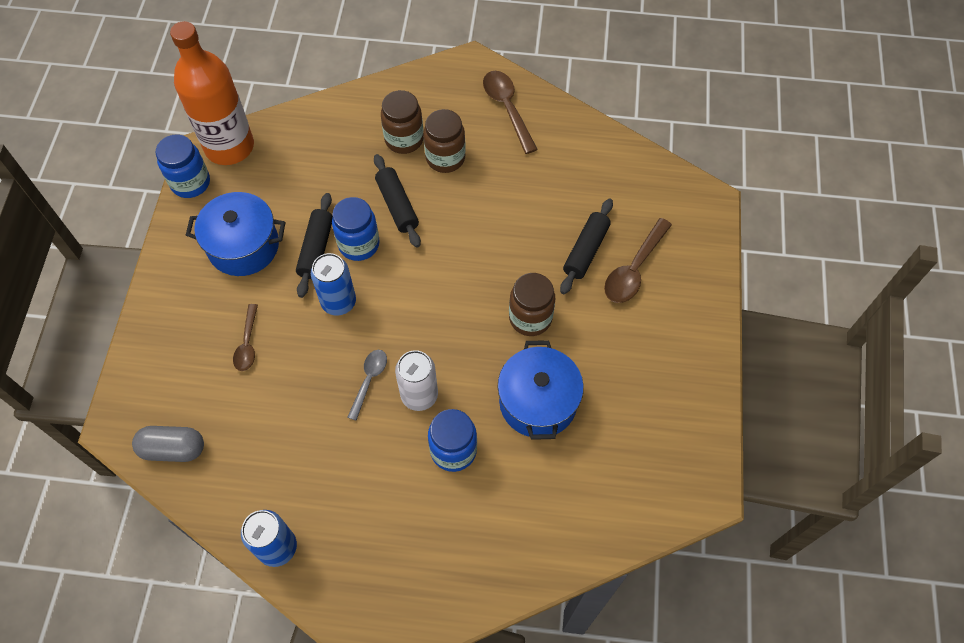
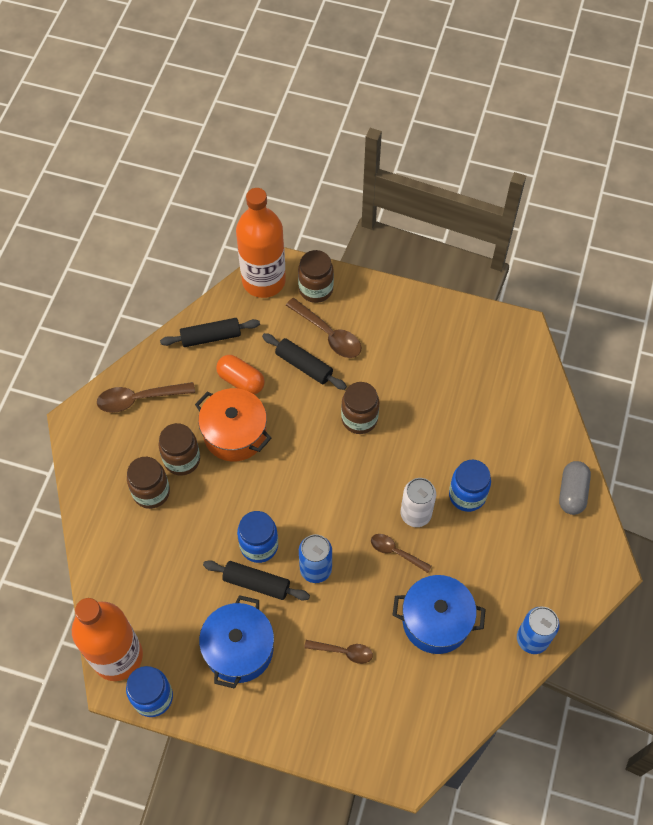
camera: 80 degrees left, 0 degrees up
(173, 449) = (436, 722): grey capsule -> grey capsule (572, 493)
(369, 380) = (395, 552): grey spoon -> brown spoon
(397, 206) = (224, 507): black rolling pin -> black rolling pin (211, 337)
(485, 199) = (235, 434): none -> orange pot
(538, 402) = (434, 427): blue pot -> blue pot (436, 621)
(551, 193) = (241, 380): none -> orange capsule
(686, 193) = (264, 281): none -> orange bottle
(691, 246) = (316, 289): none -> brown jar

